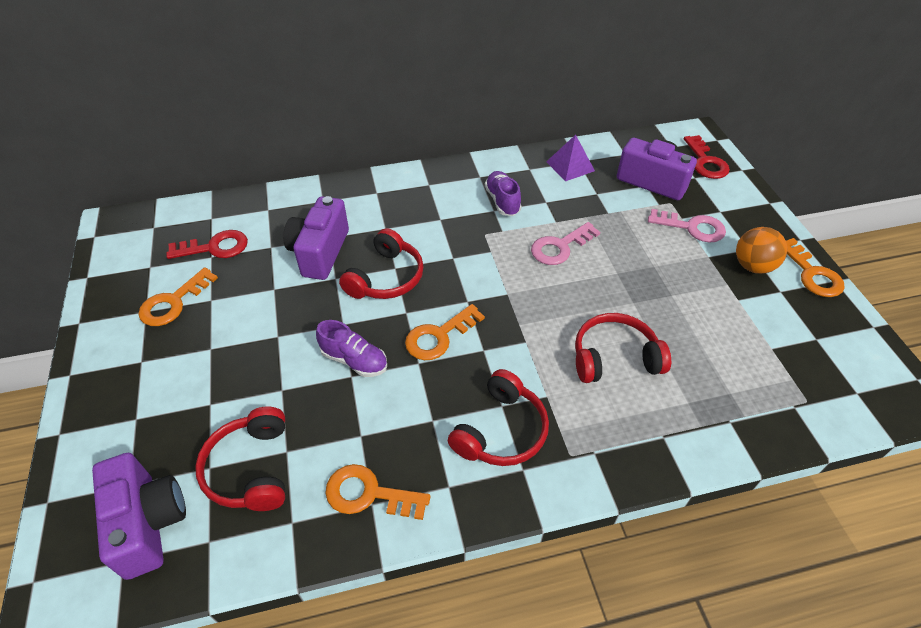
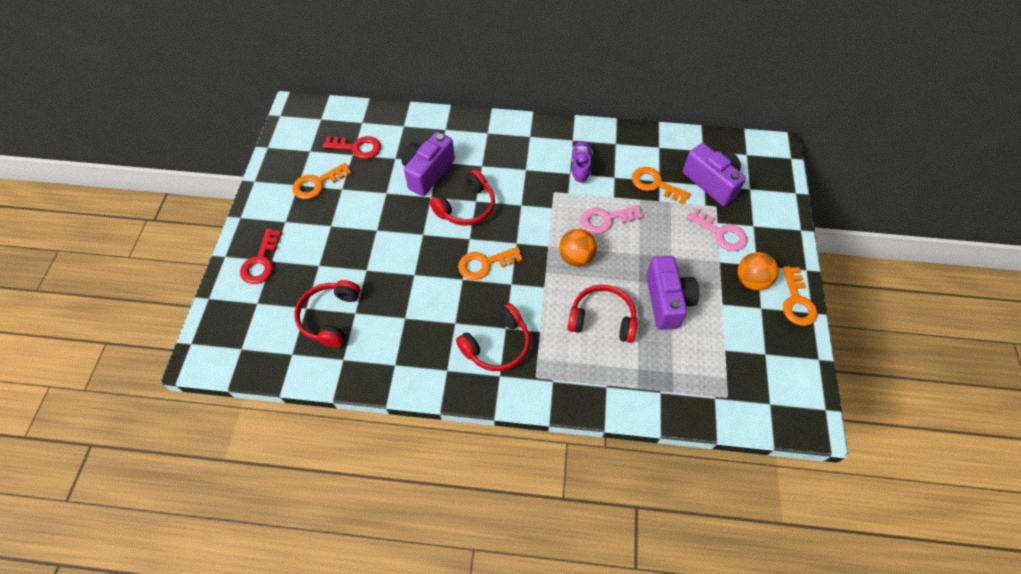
camera: 20 degrees right, 10 degrees up
(148, 523) = (261, 331): purple camera -> purple camera (667, 301)
(354, 360) = (421, 264): purple shoe -> none
(368, 494) = (395, 358): orange key -> orange key (655, 184)
(547, 297) = (576, 257): none -> orange ball
(570, 166) = (650, 150): purple pyramid -> none
(706, 162) = (768, 177): red key -> red key (261, 262)

